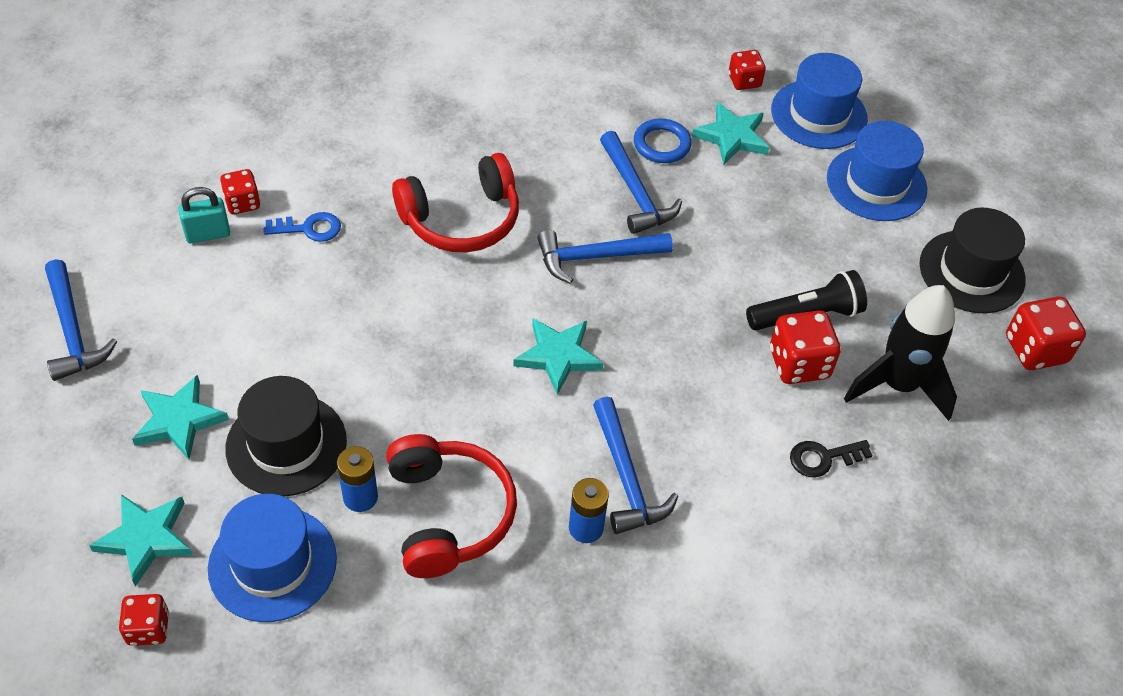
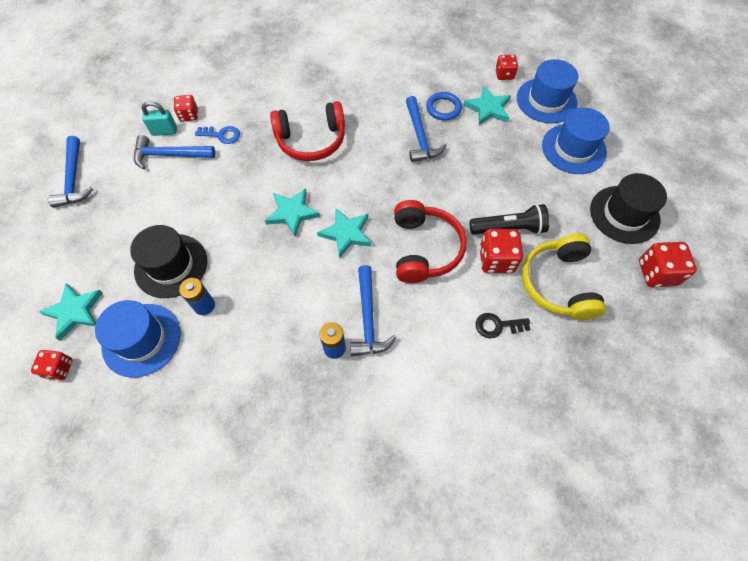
camera: 15 degrees right, 10 degrees up
(179, 420) = (115, 241): turquoise star -> turquoise star (292, 213)
(448, 514) = (253, 325): red headphones -> red headphones (424, 249)
(596, 257) = (385, 174): blue hammer -> blue hammer (169, 155)
(898, 385) = (558, 284): black rocket -> yellow headphones

